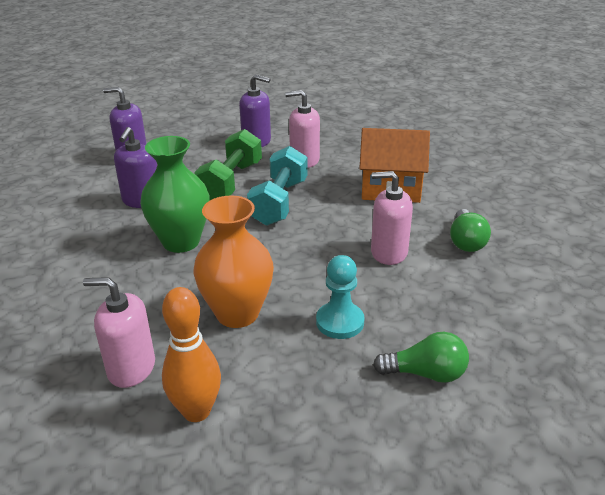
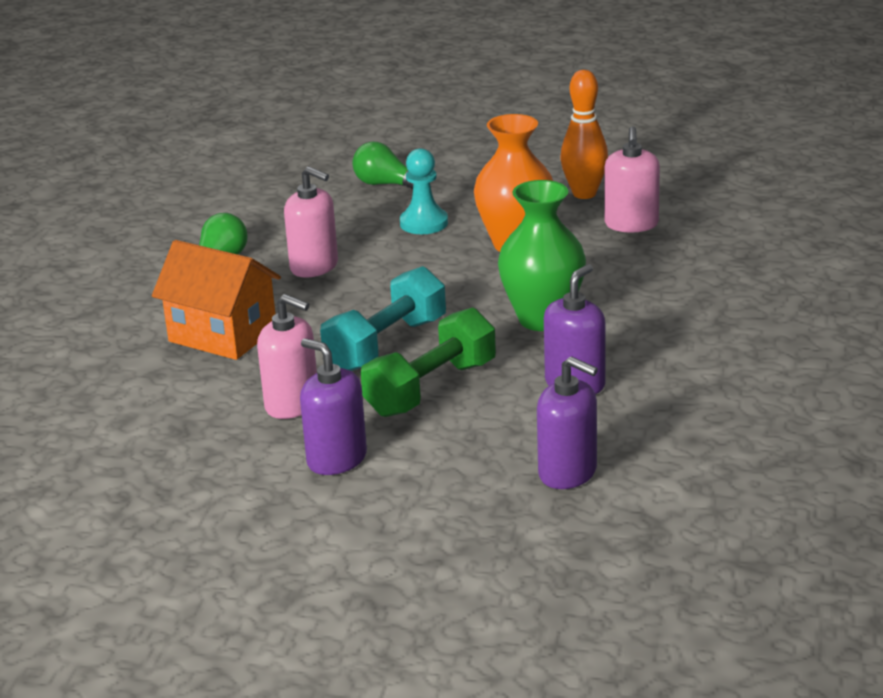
camera: 155 degrees left, 5 degrees down
(131, 368) = (631, 224): pink soap dispenser -> pink soap dispenser turned 60 degrees clockwise

